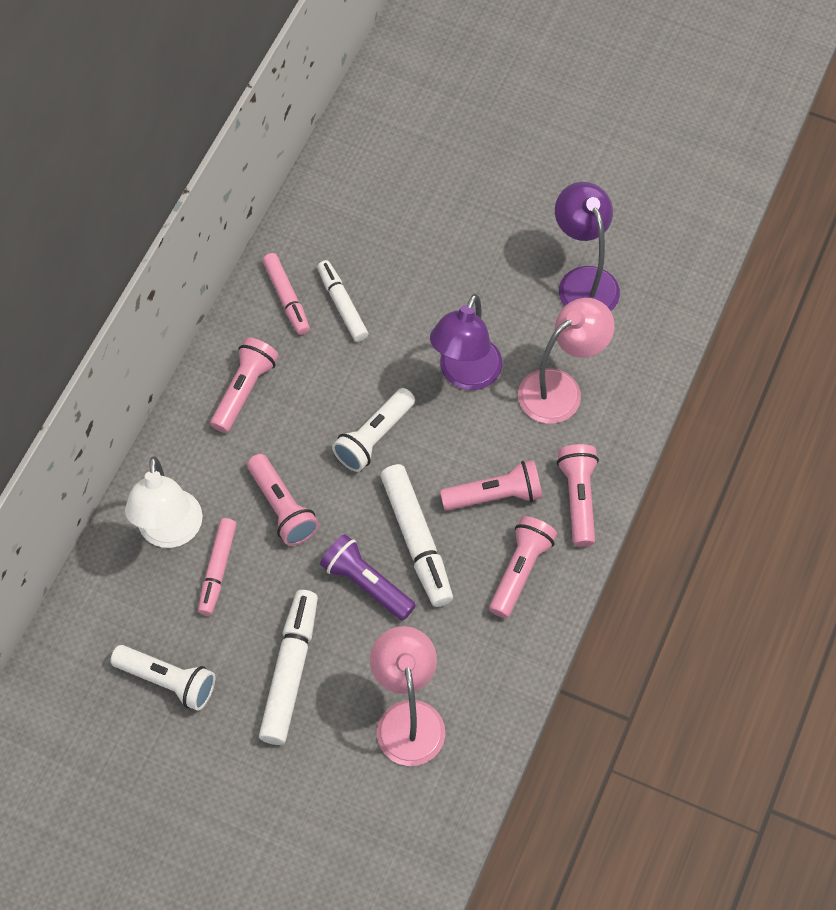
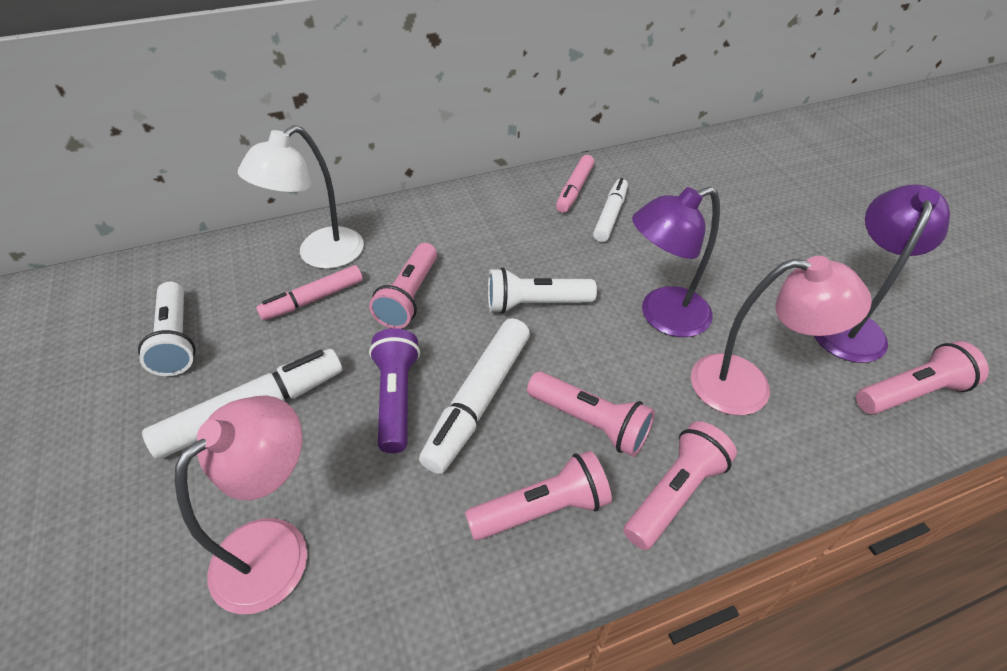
camera: 45 degrees right, 15 degrees down
(244, 390) = (479, 216): pink flashlight -> pink flashlight (911, 392)

